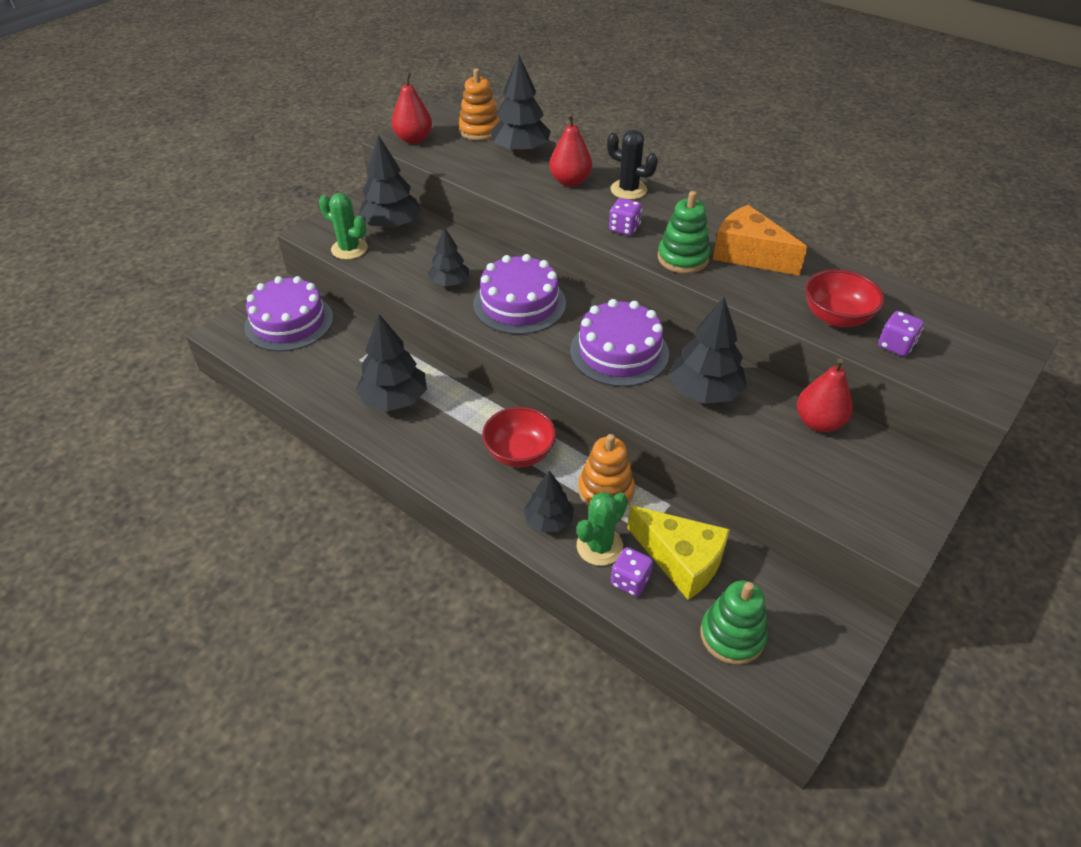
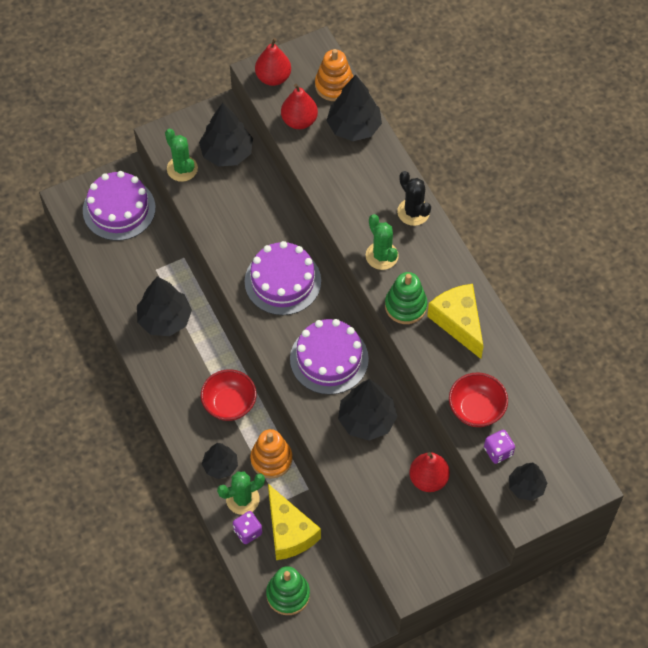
camera: 25 degrees right, 15 degrees up
(449, 283) = (241, 238): black tree -> black tree (526, 486)
(570, 181) = (372, 183): red pear -> red pear (299, 121)
(624, 228) = (382, 256): purple dice -> green cactus
(749, 254) = (458, 322): orange cheese -> yellow cheese

